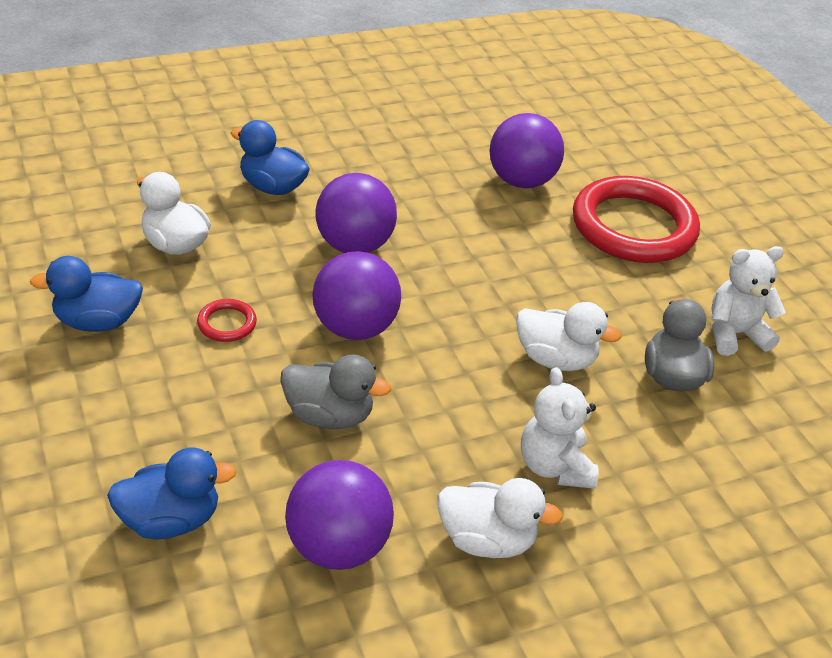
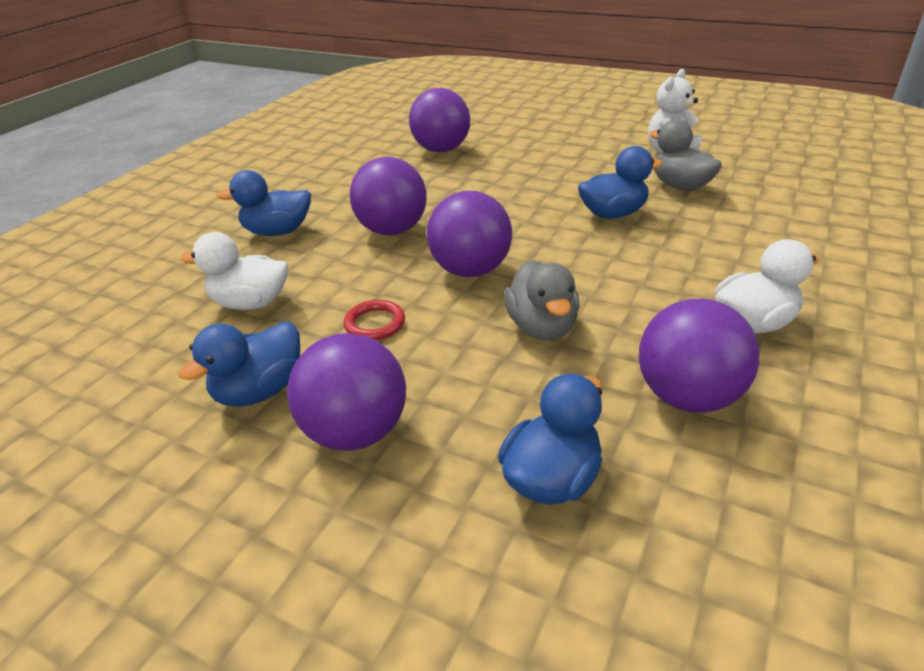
camera: 35 degrees left, 5 degrees down
(111, 395) = (356, 432): none -> purple ball
(329, 415) = (542, 327): grey duck -> grey duck turned 105 degrees clockwise
(554, 466) = (711, 262): white teddy bear -> none
(555, 359) = (613, 214): white duck -> blue duck
(633, 226) = (539, 138): red ring -> none

